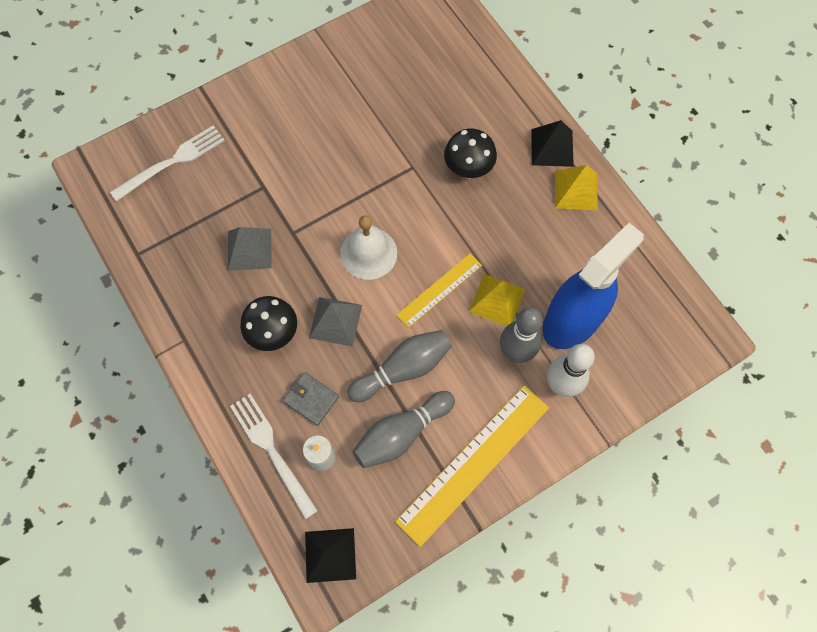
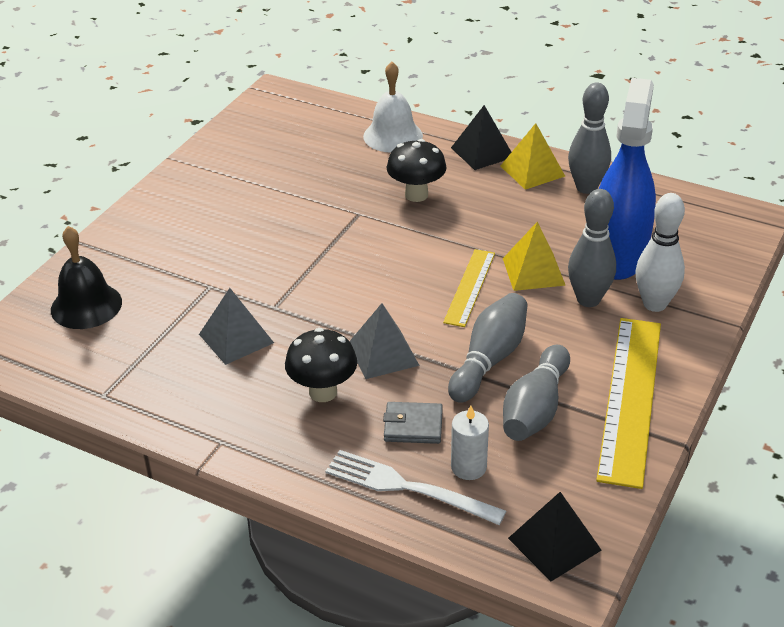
camera: 30 degrees left, 30 degrees down
(173, 161) = (86, 305): white fork -> black bell
(368, 253) = (371, 290): white bell -> white bell (393, 136)
(604, 232) = (586, 187): none -> grey bowling pin

